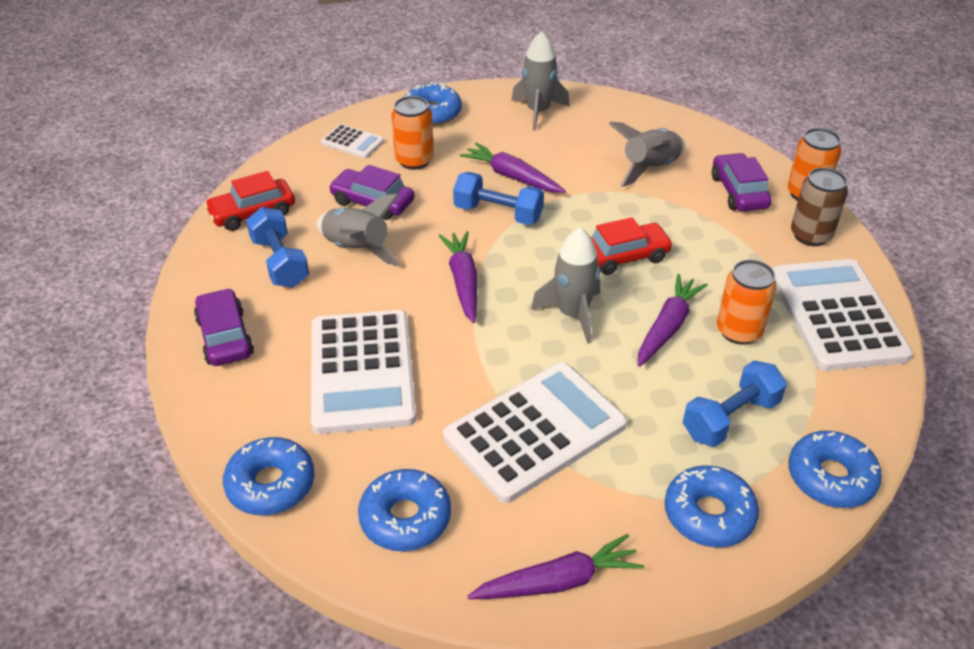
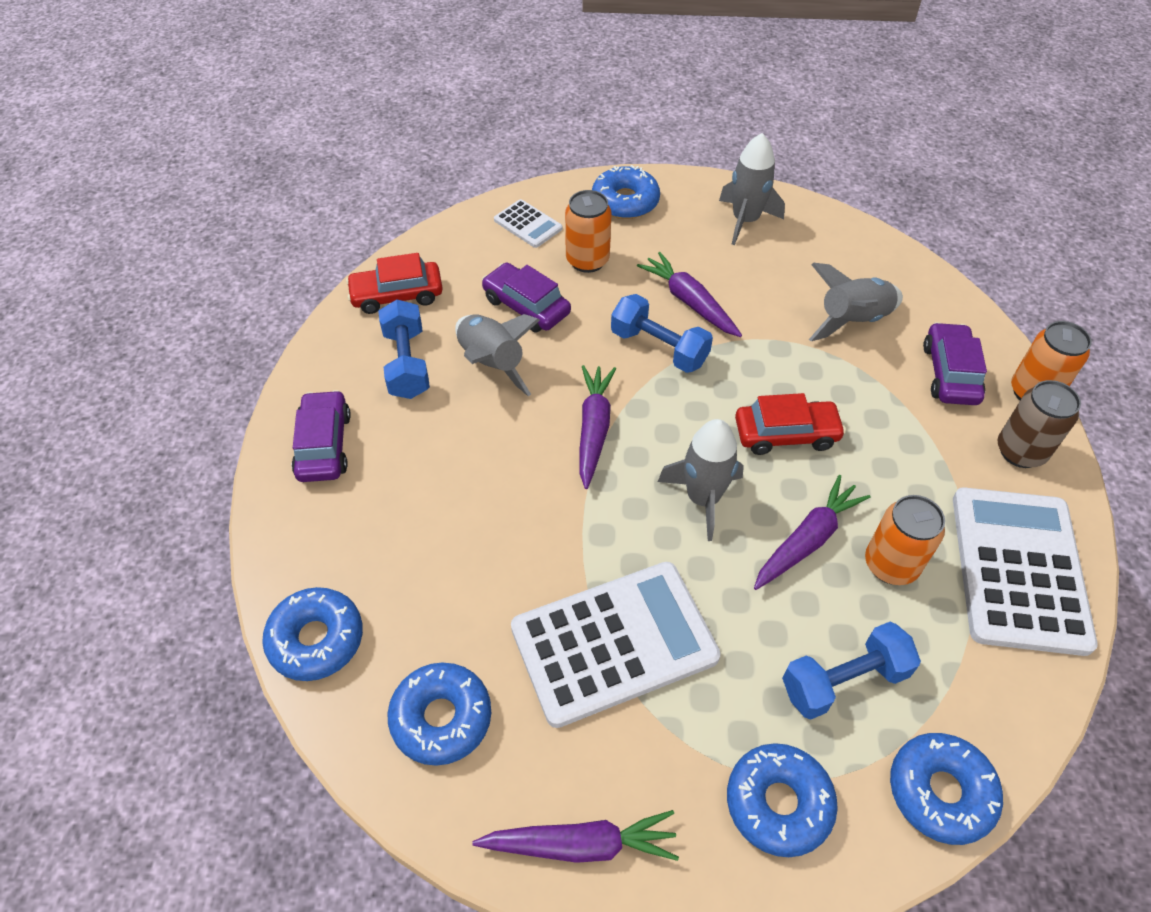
camera: 15 degrees right, 10 degrees up
(362, 371) = (451, 521): white calculator -> none

